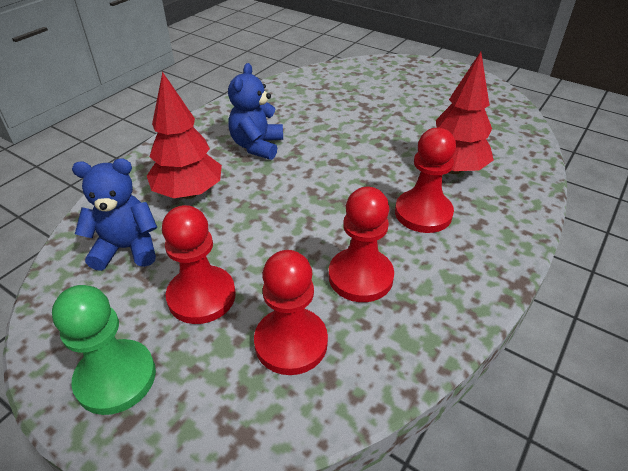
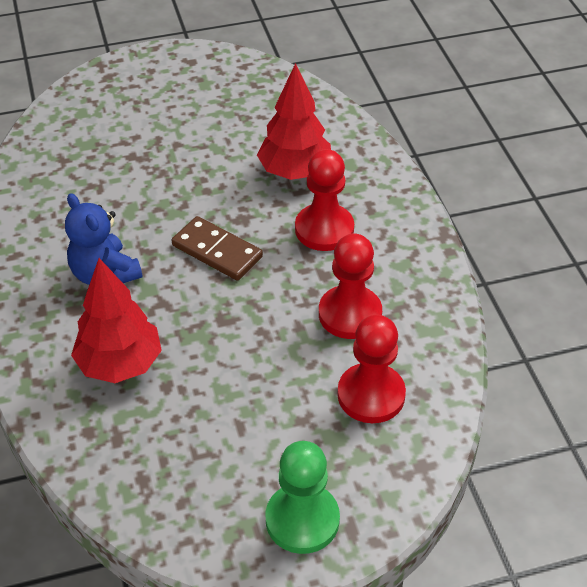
camera: 50 degrees left, 5 degrees up
(127, 248) = (152, 448): blue teddy bear -> none
(201, 296) = (269, 424): red pawn -> none
(333, 177) = (217, 251): none -> brown domino

